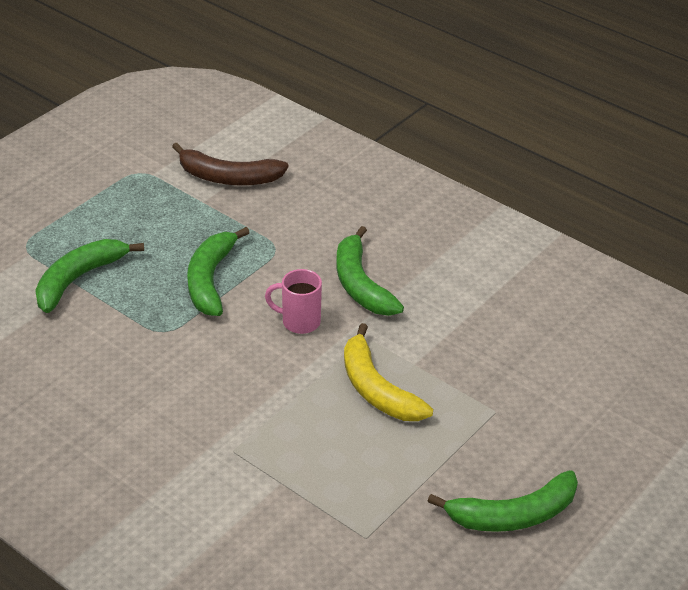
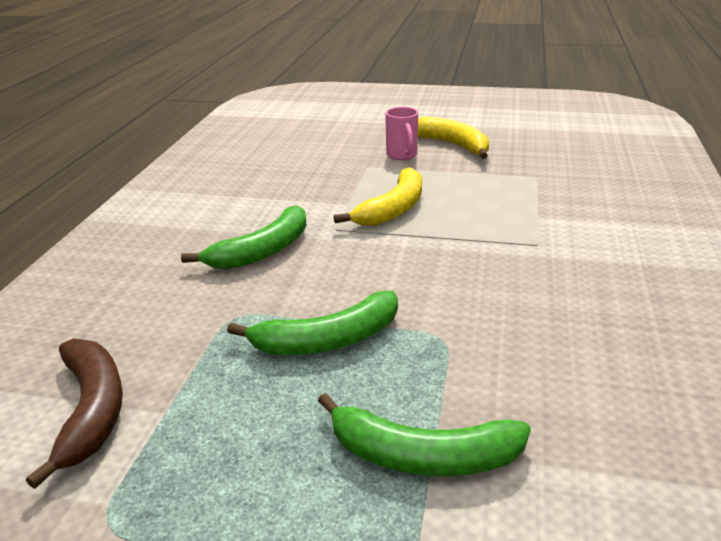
camera: 115 degrees left, 10 degrees down
(299, 322) = (346, 265): pink mug -> pink mug (402, 155)
(512, 515) = (453, 145): green banana -> yellow banana

